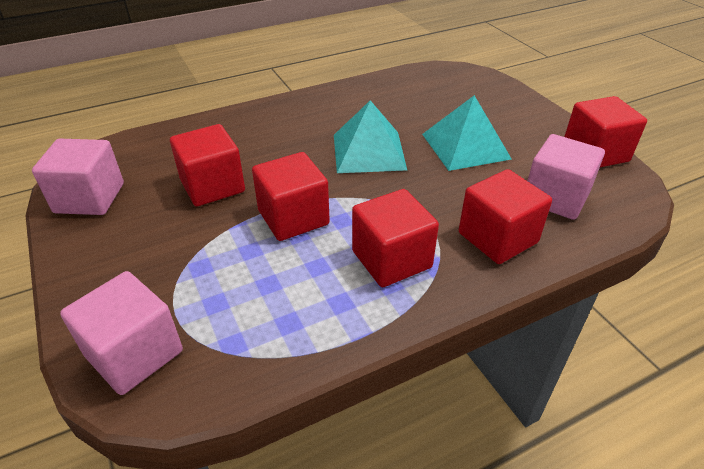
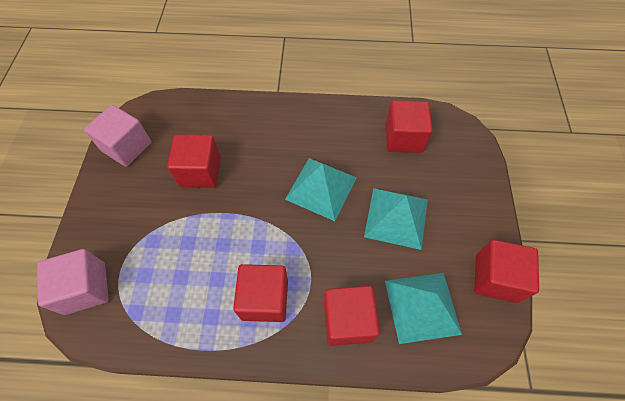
camera: 30 degrees right, 20 degrees up
(293, 217) = (230, 227): red cube -> red cube (403, 138)
(555, 197) = (422, 307): pink cube -> turquoise pyramid

